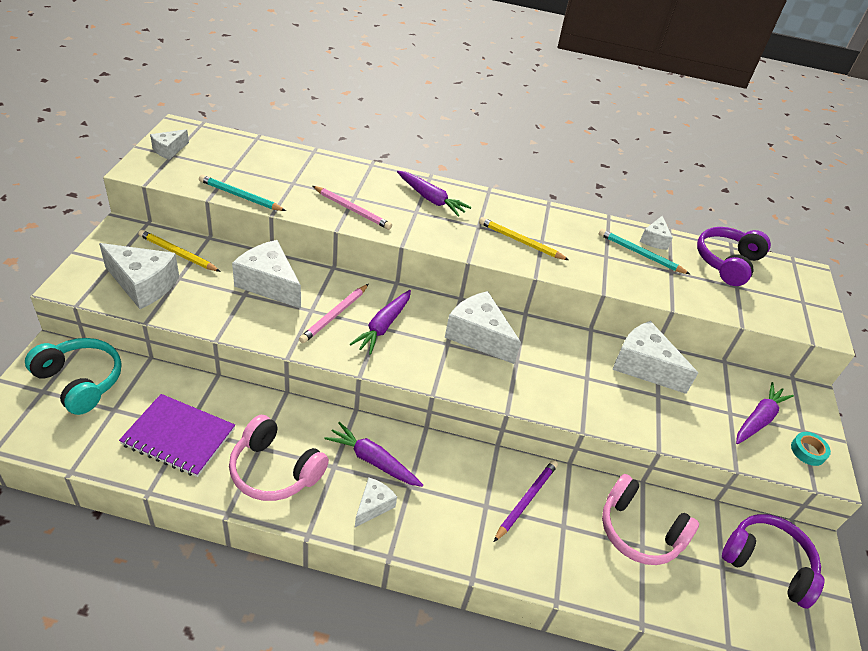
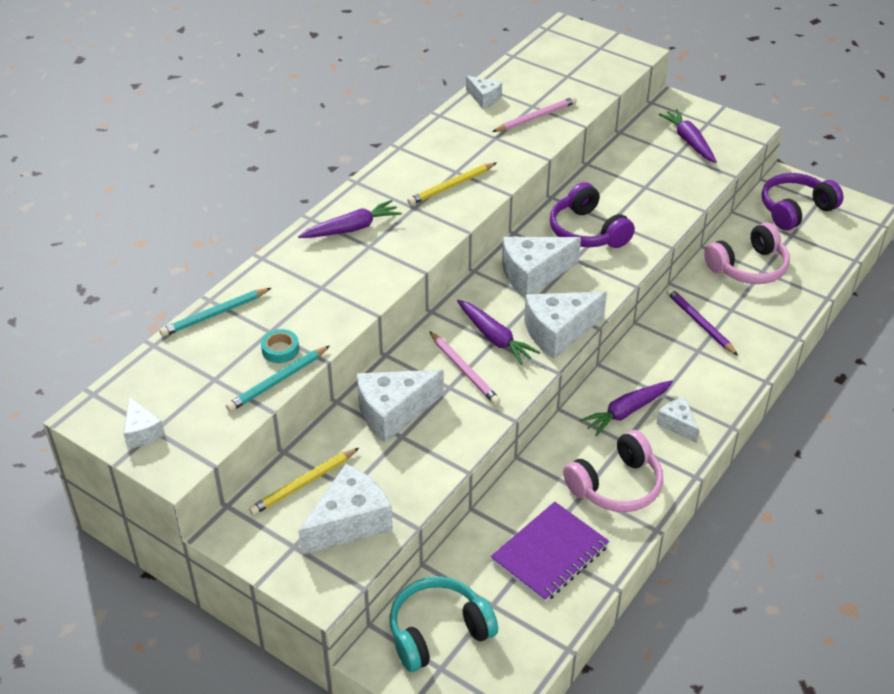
camera: 60 degrees left, 0 degrees up
(352, 210) = (345, 294): pink pencil -> pink pencil (536, 117)
(640, 254) = (501, 115): turquoise pencil -> turquoise pencil (214, 314)
(644, 366) = (609, 182): white cheese -> white cheese (558, 332)
(727, 263) = (534, 68): purple headphones -> purple headphones (587, 231)
(808, 451) = (728, 130): turquoise tape -> turquoise tape (280, 350)

